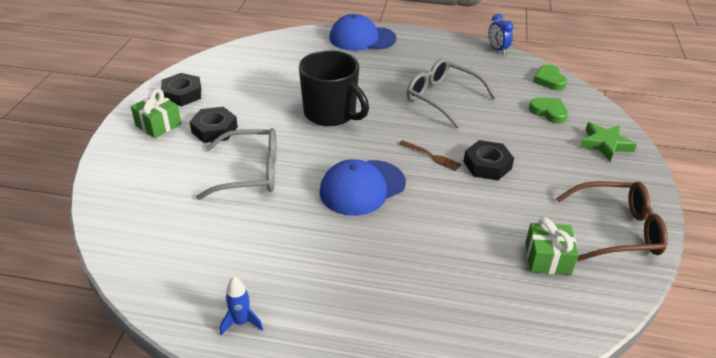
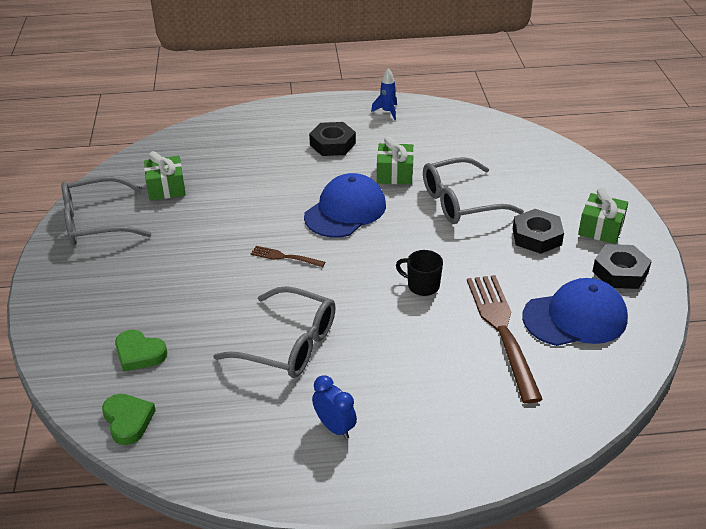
camera: 165 degrees right, 0 degrees up
(292, 218) = (394, 174): none -> green gift
(296, 79) = (502, 330): none -> brown fork
(331, 114) = (422, 286): black mug -> black mug, size x0.48
(362, 38) = (458, 449): blue cap -> blue cap (575, 318)
(487, 165) = (221, 260): black nut -> black nut (332, 144)
(497, 49) = (212, 482): blue clock -> blue clock (335, 427)
(605, 144) = (76, 317): green star -> none
(617, 230) = (96, 222): brown glasses -> grey glasses

